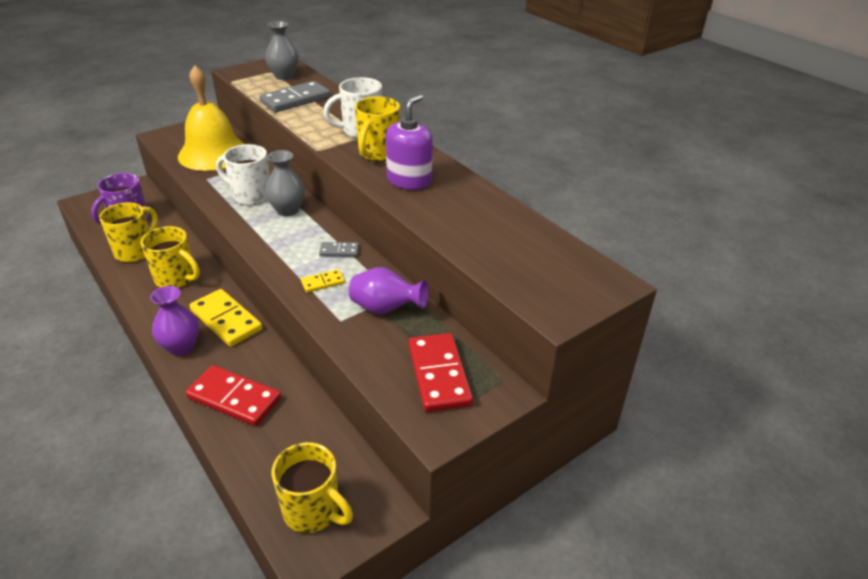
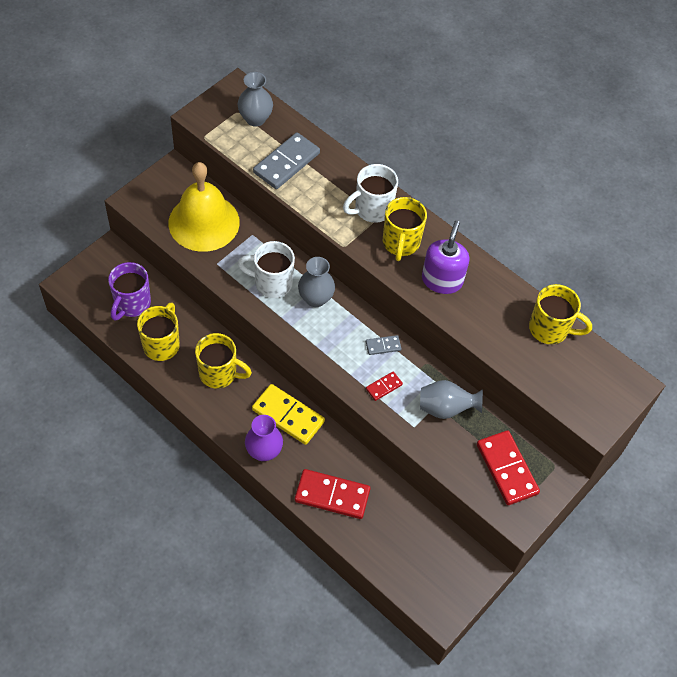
camera: 15 degrees left, 20 degrees up
(313, 511) = (431, 581): yellow mug -> yellow mug (550, 329)
(323, 283) = (384, 387): yellow domino -> red domino
(385, 309) = (445, 408): purple vase -> grey vase

